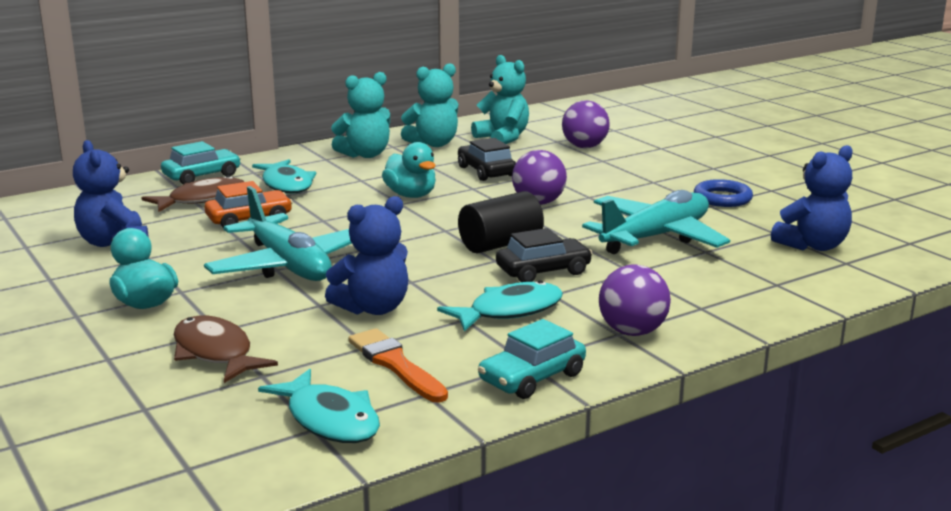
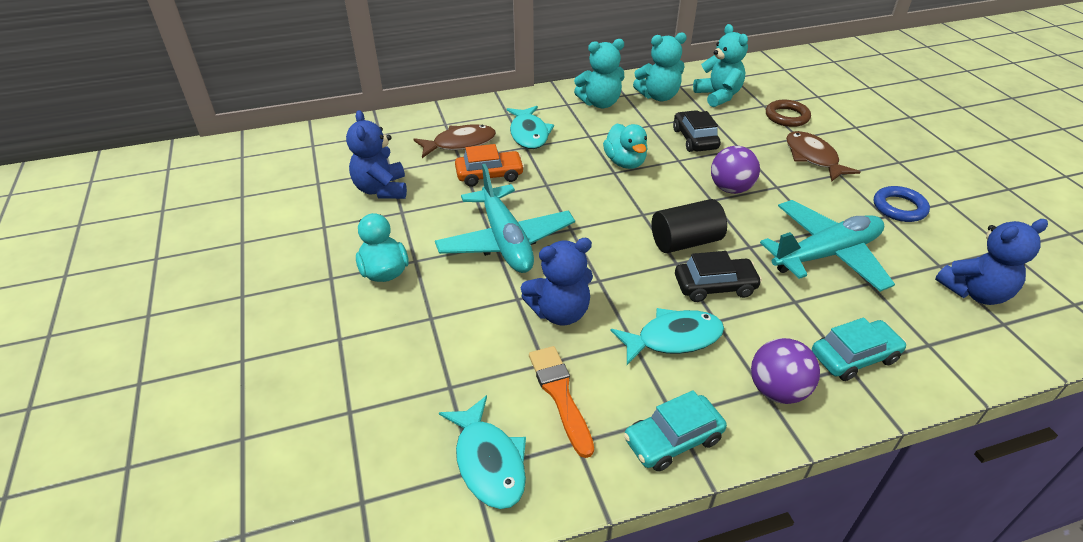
camera: 15 degrees right, 20 degrees up
(202, 176) = (467, 113): turquoise car -> turquoise car (854, 357)
(215, 353) = (421, 348): brown fish -> brown fish (813, 158)
(584, 147) = (787, 117): purple ball -> brown ring

